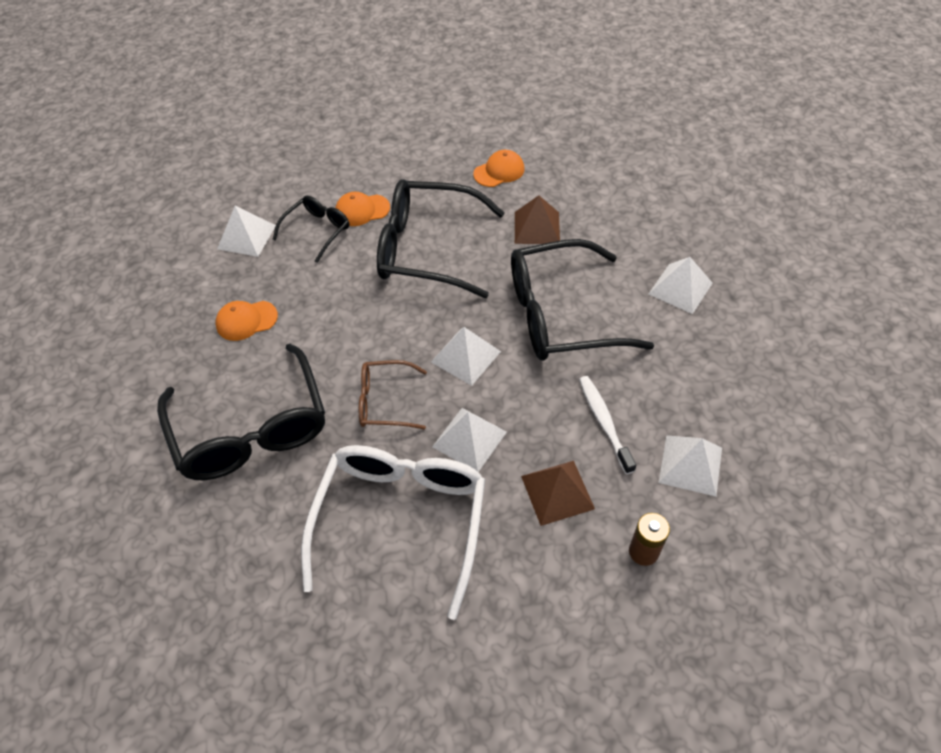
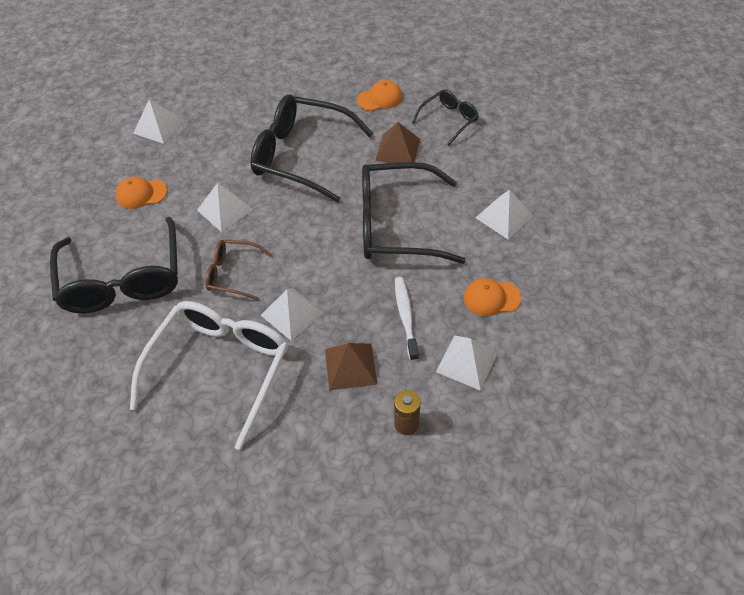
camera: 10 degrees right, 0 degrees up
(317, 231) = (216, 129): black glasses -> black glasses (449, 120)
(362, 210) = (257, 116): orange cap -> orange cap (491, 298)
(466, 356) = (308, 247): white pyramid -> white pyramid (225, 210)

